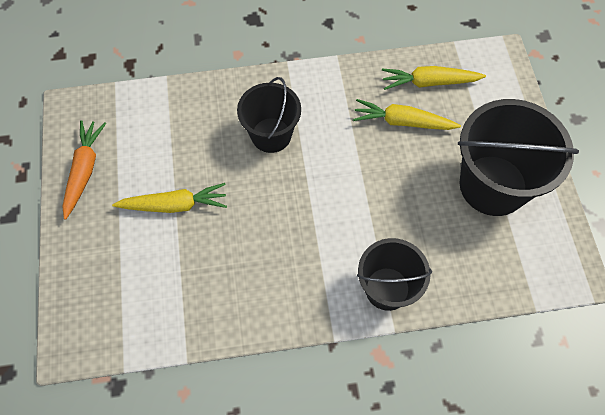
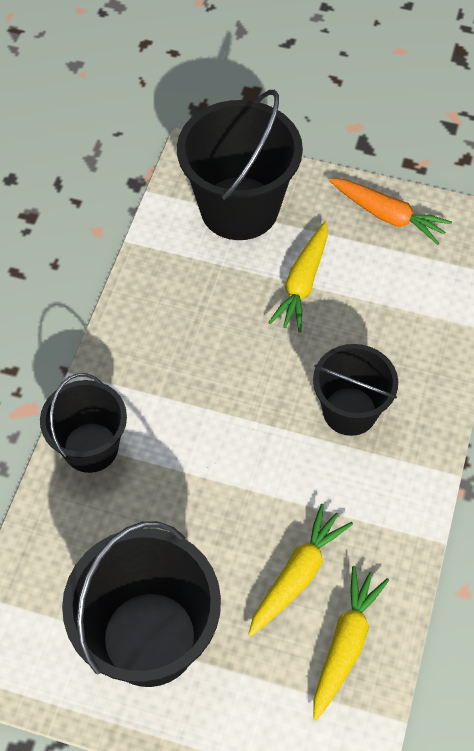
camera: 115 degrees right, 5 degrees down
(116, 282) = (239, 208): none -> black bucket

